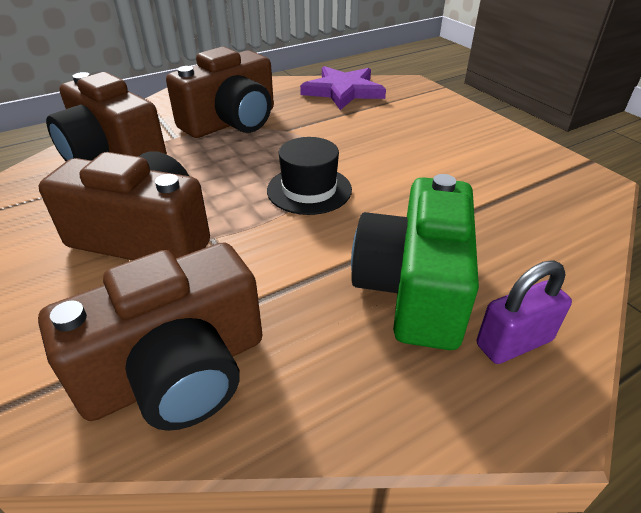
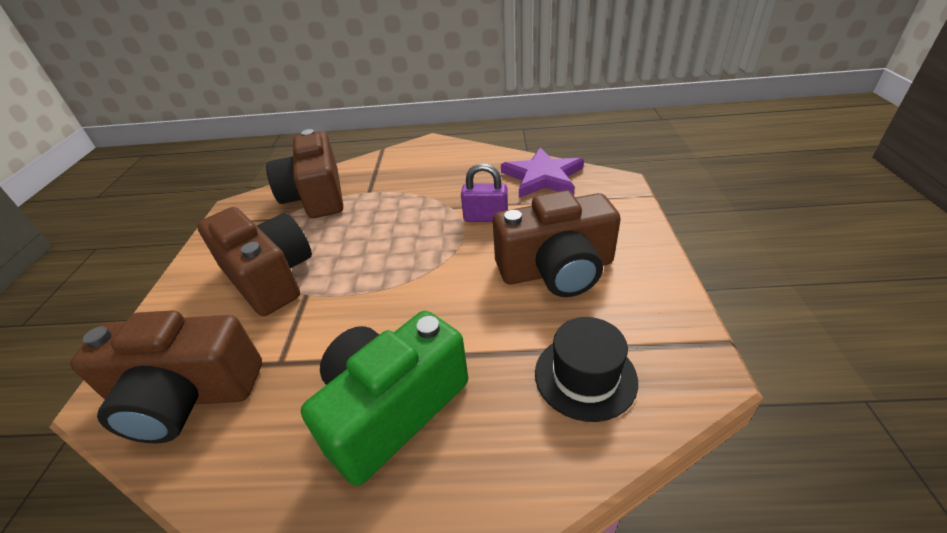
camera: 35 degrees right, 0 degrees up
(232, 122) = (420, 188): brown camera -> brown camera (556, 269)
(309, 190) = (411, 275): black hat -> black hat (585, 376)
(513, 342) = (413, 508): purple padlock -> purple padlock (485, 217)

